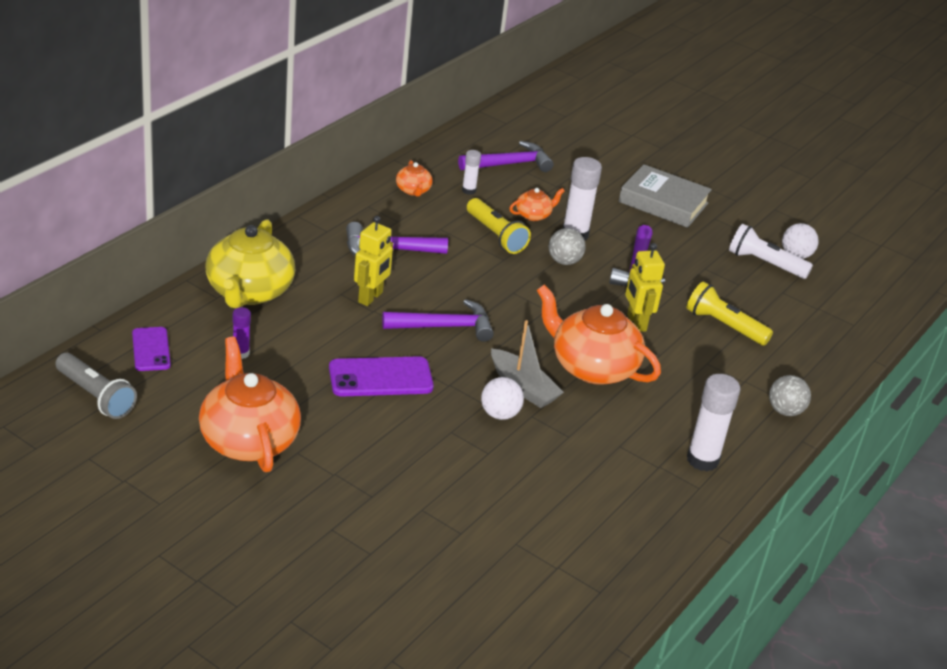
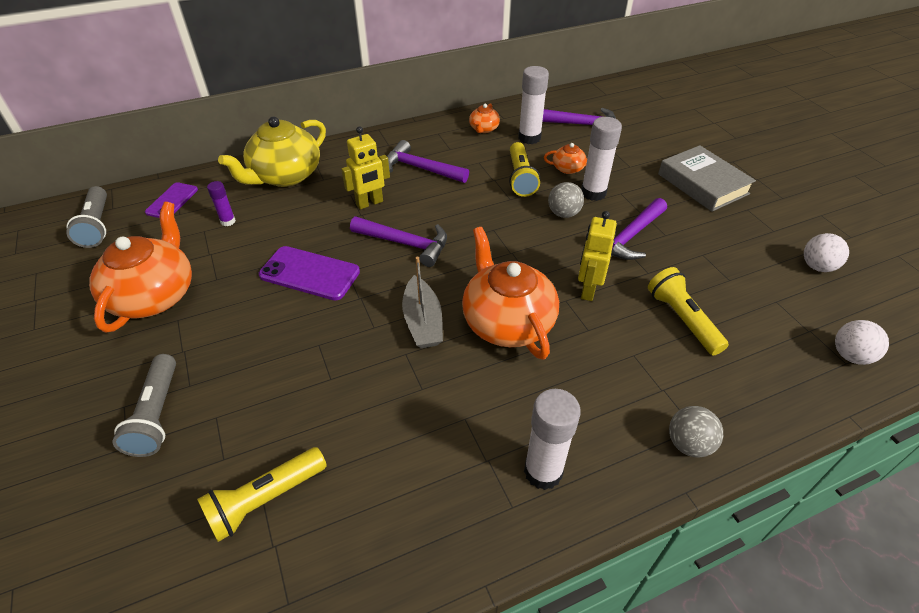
camera: 35 degrees right, 10 degrees up
(369, 524) = (157, 414): none -> grey flashlight
(469, 190) = (529, 138): white glue stick -> white glue stick, size x1.85
(499, 414) = (377, 342): white ball -> white ball (850, 356)
(522, 545) = (265, 500): none -> yellow flashlight
(764, 263) = (774, 266): white flashlight -> none

